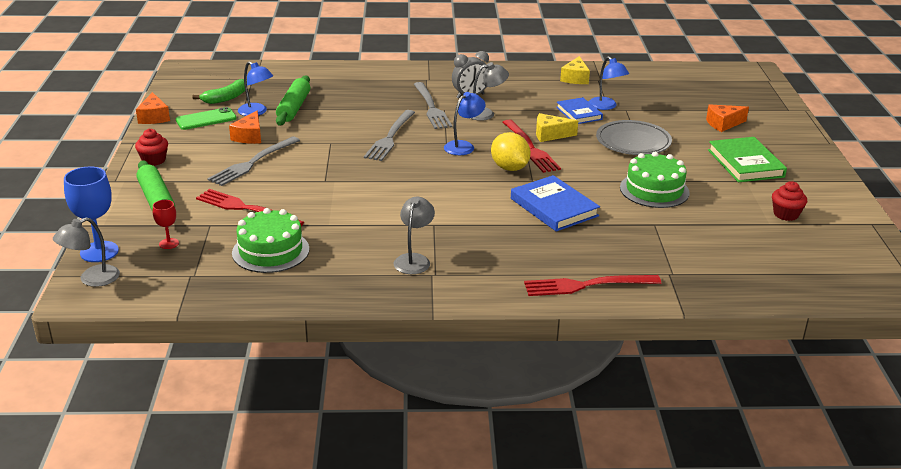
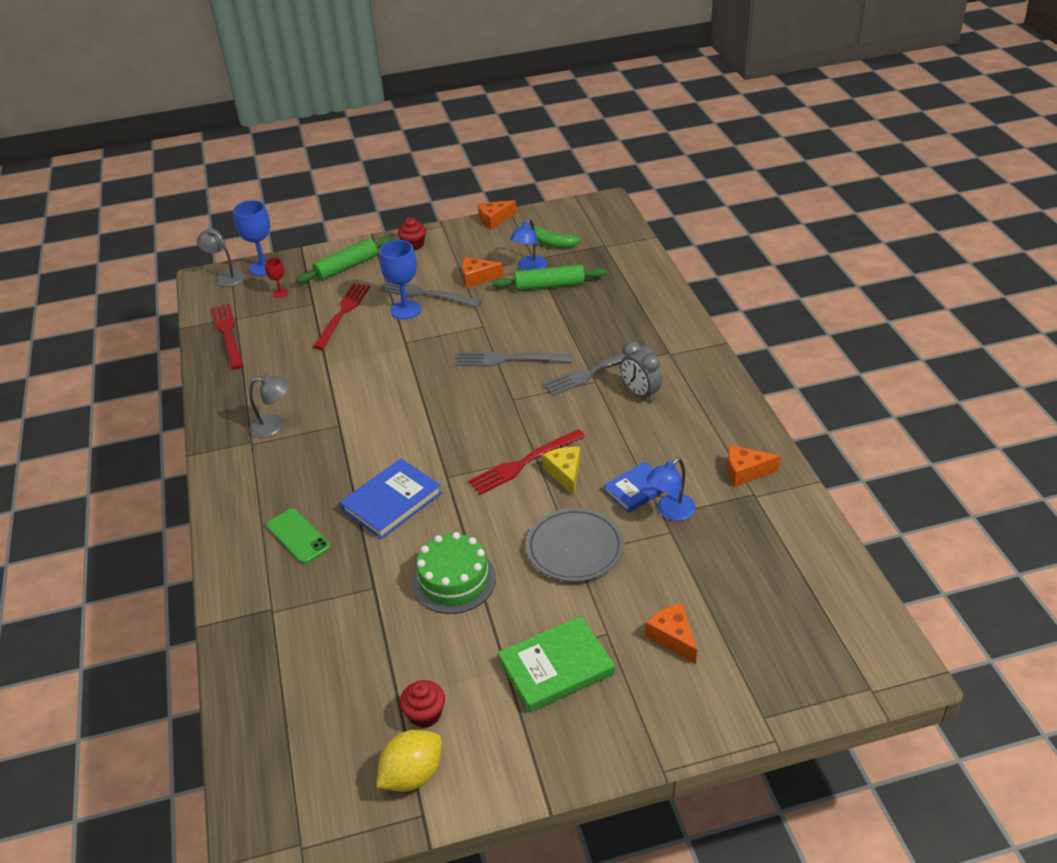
camera: 80 degrees right, 10 degrees up
(206, 119) = (502, 246): green phone -> green phone (298, 536)
(270, 251) = (277, 345): green cake -> none
(271, 175) = (405, 310): none -> blue goblet
(463, 146) = (509, 413): blue lamp -> none
(486, 113) = (599, 414): grey lamp -> none
(509, 168) = (470, 455): yellow lemon -> yellow lemon (412, 775)
(575, 78) = (745, 472): yellow cheese -> orange cheese
(586, 285) = (243, 547): red fork -> red fork (228, 334)

